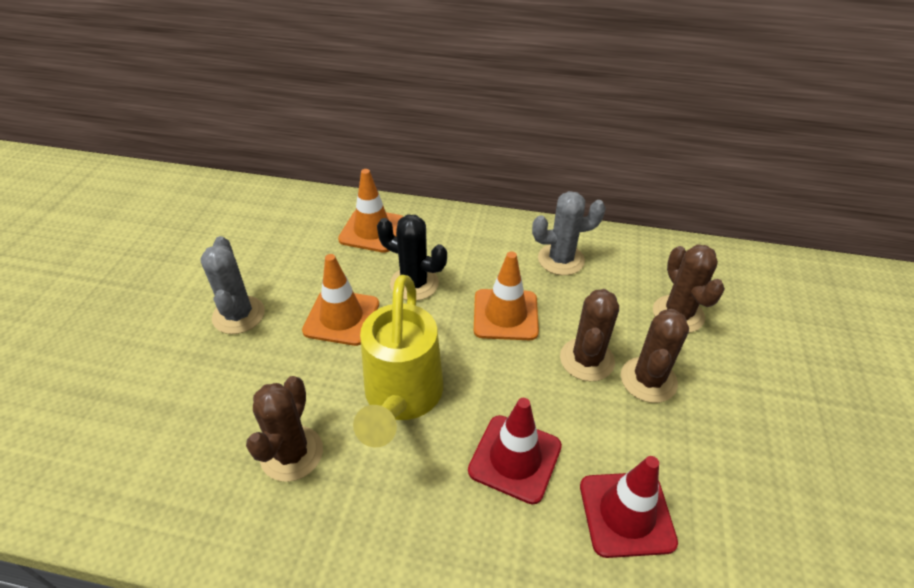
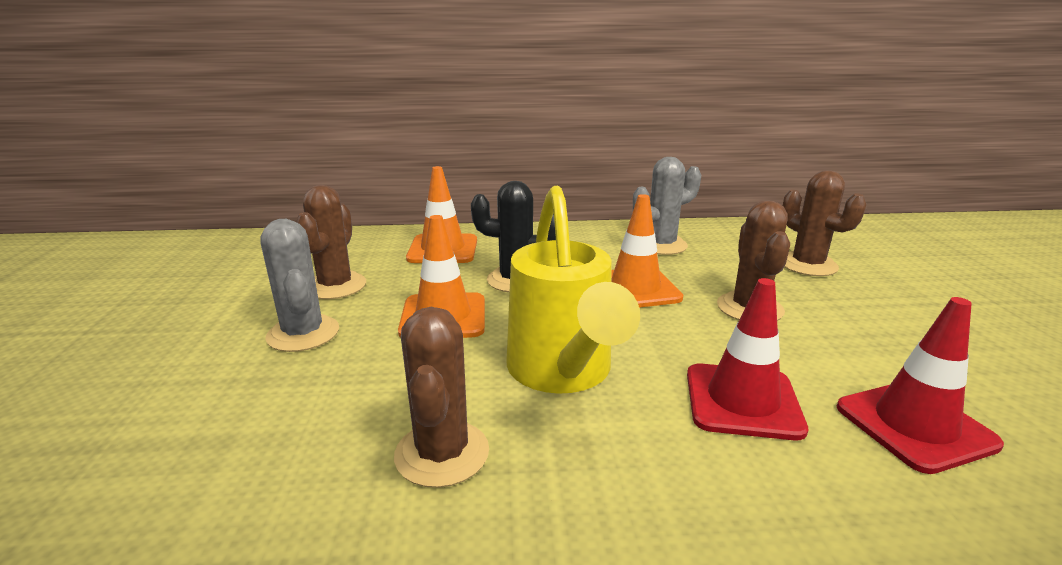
camera: 15 degrees left, 20 degrees down
(648, 380) = (826, 313): brown cactus -> brown cactus (335, 286)

